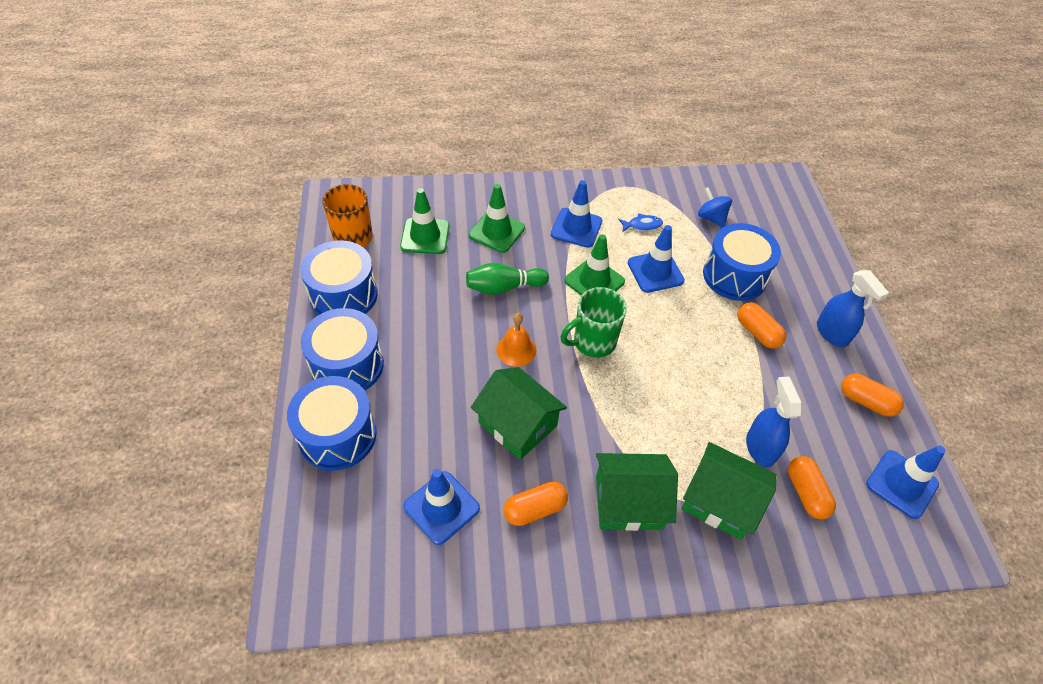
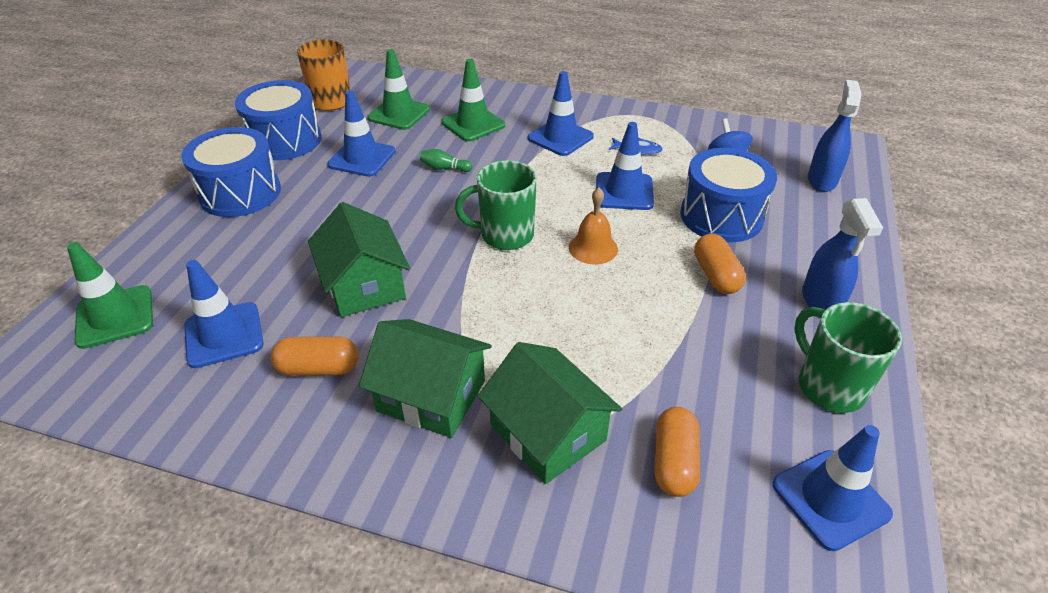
camera: 25 degrees right, 10 degrees down
(337, 435) = (181, 245): blue drum -> none
(427, 296) = (362, 158): none -> blue traffic cone
(504, 287) = (444, 168): green bowling pin -> green bowling pin, size x0.55
(516, 350) = (415, 221): orange bell -> orange bell (593, 248)
(594, 281) = (547, 184): green traffic cone -> green traffic cone (115, 317)
(760, 447) = (641, 392): blue spray bottle -> blue spray bottle (821, 180)
(866, 401) = (829, 386): orange capsule -> green mug

